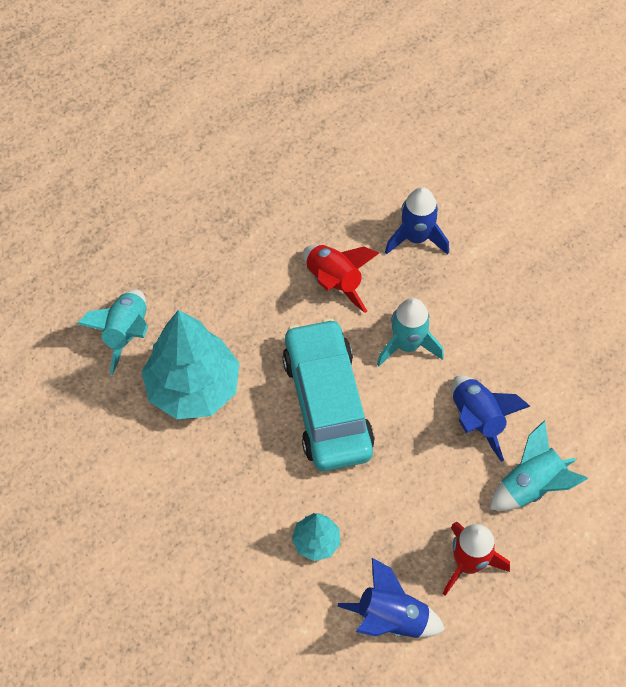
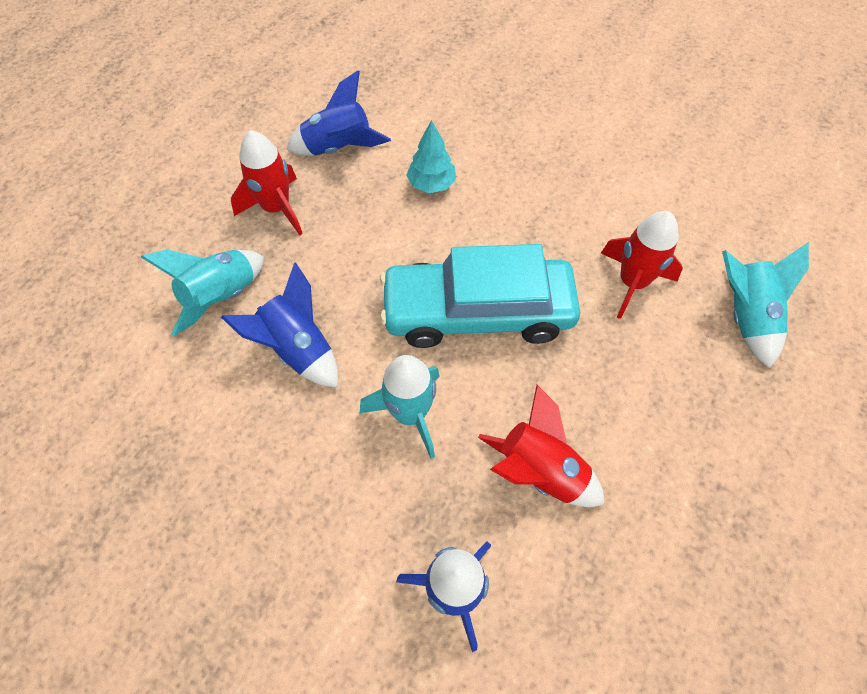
camera: 160 degrees right, 0 degrees up
(193, 387) = (632, 282): turquoise tree -> red rocket
(327, 403) = (477, 312): turquoise car -> turquoise car turned 120 degrees clockwise

